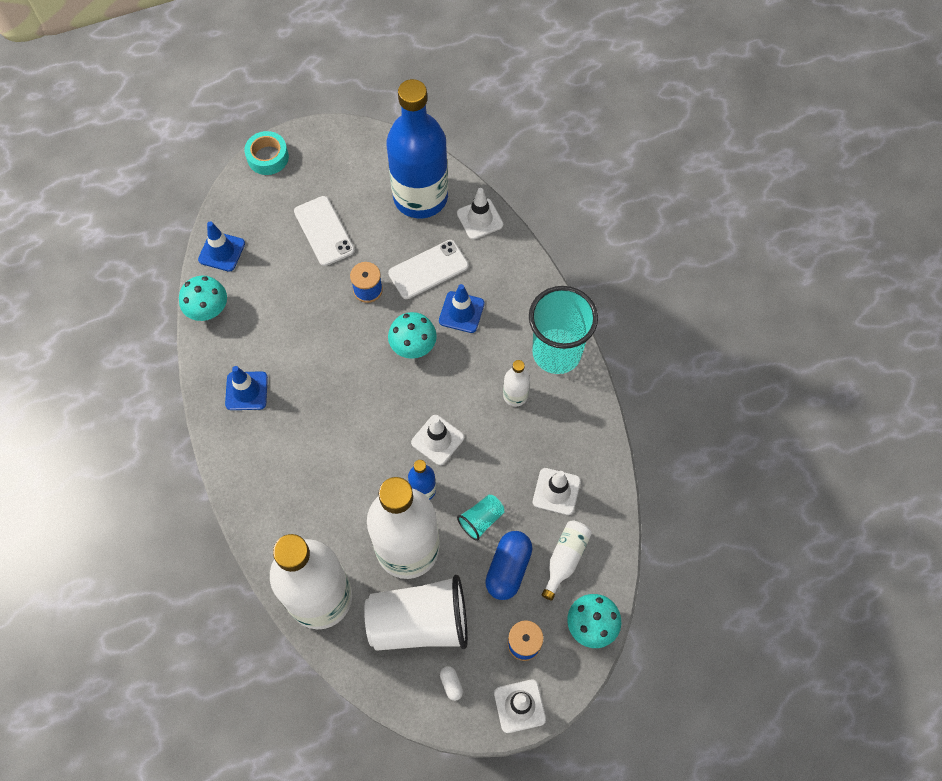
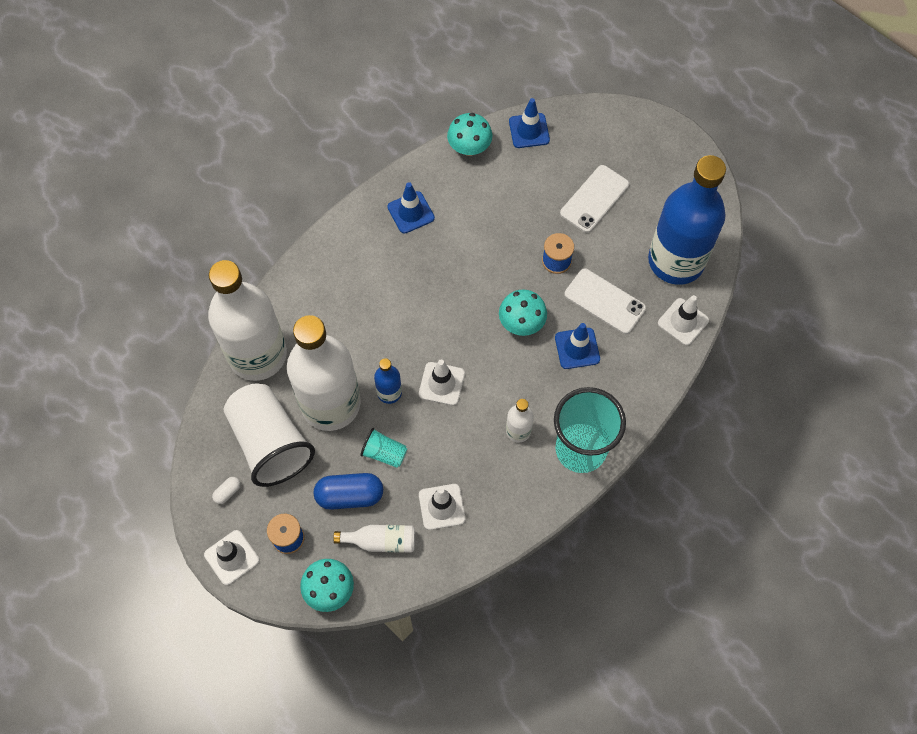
camera: 65 degrees right, 0 degrees up
(268, 157) = (641, 120): turquoise tape -> none

